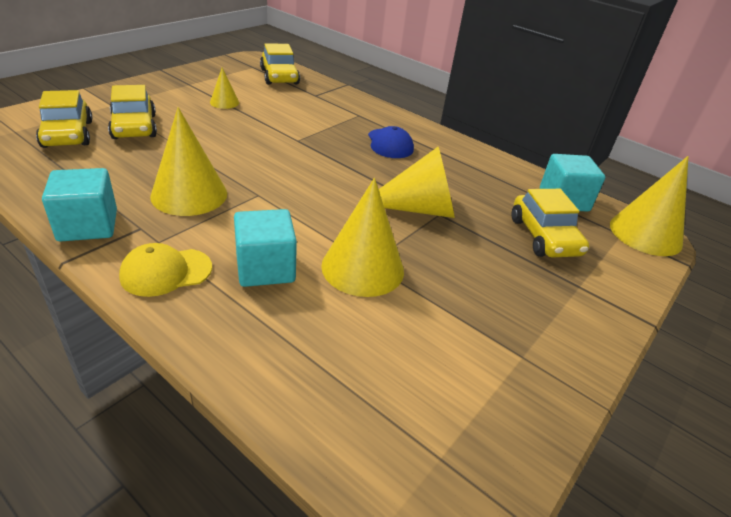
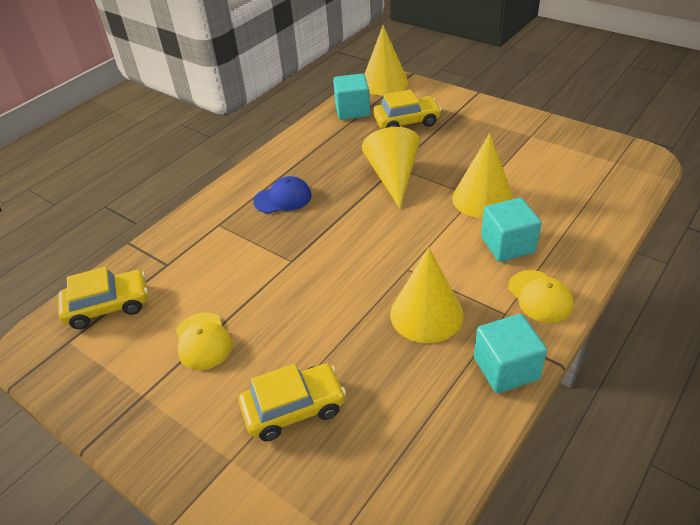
camera: 85 degrees left, 5 degrees up
(67, 134) = (332, 470): yellow car -> none
(224, 102) = (203, 341): yellow cone -> yellow cap

